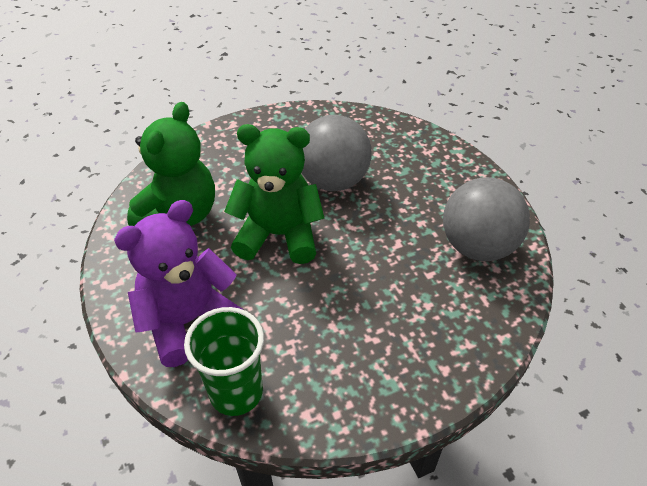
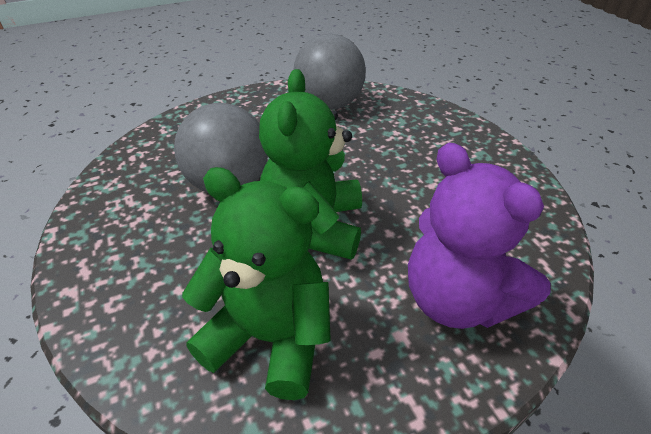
camera: 90 degrees left, 5 degrees down
(236, 392) = (531, 248): green cup -> none

